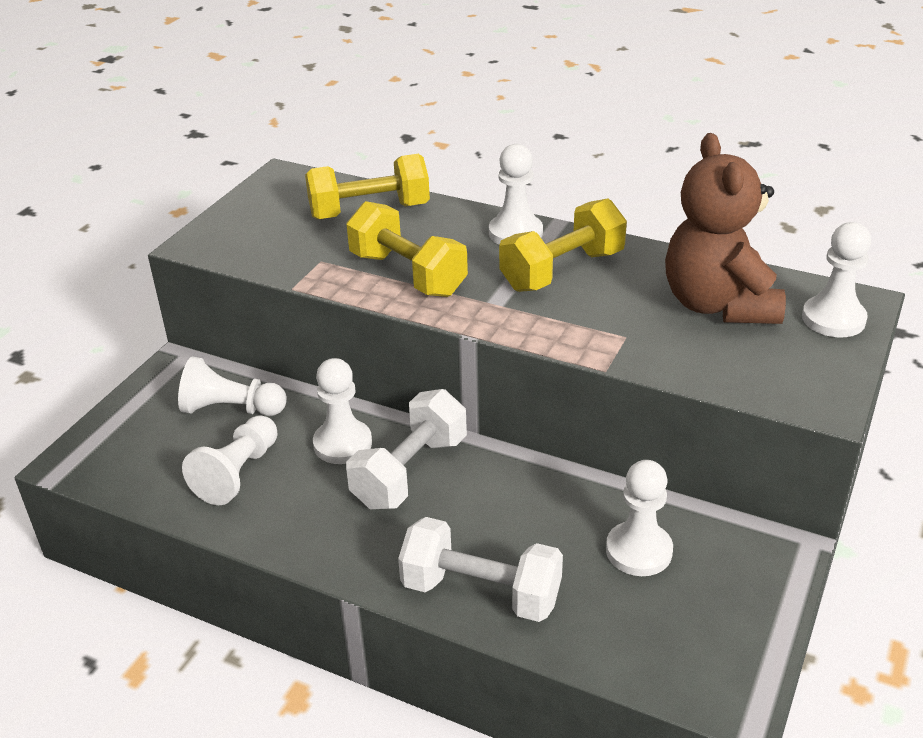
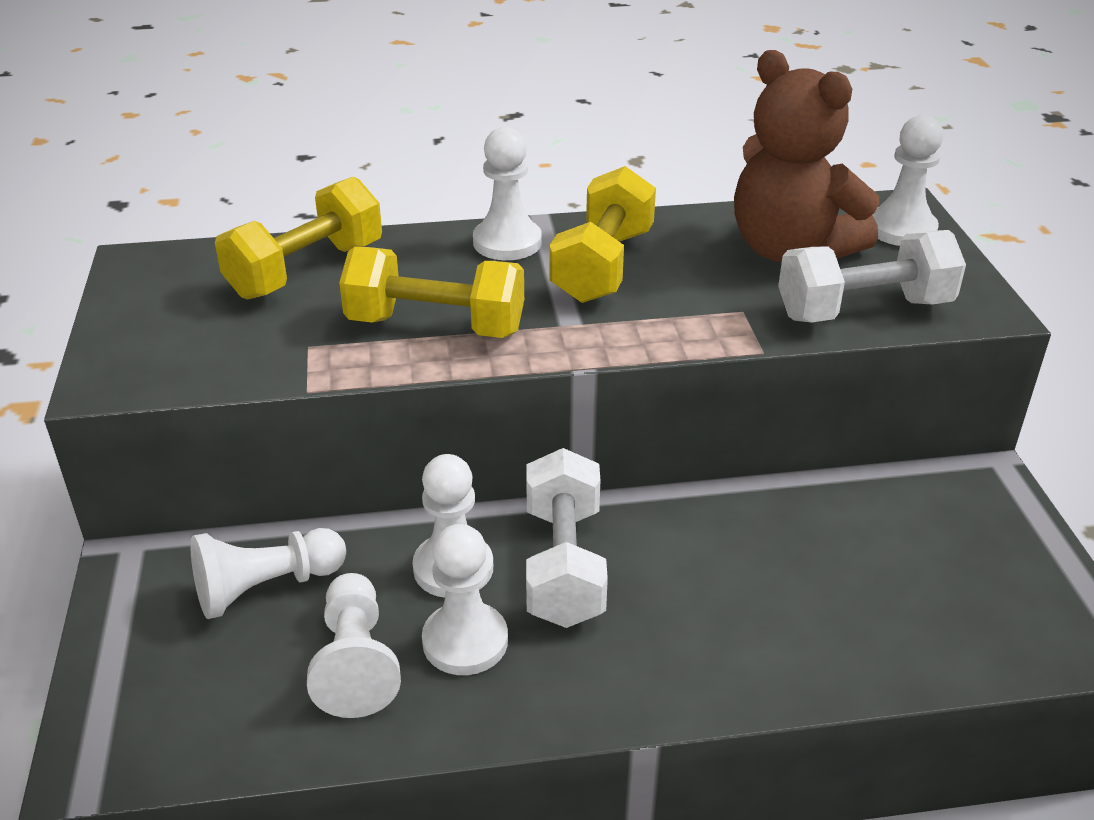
camera: 35 degrees left, 0 degrees up
(481, 592) = (773, 660): white dumbbell -> white dumbbell (864, 310)
(638, 551) = (872, 540): white pawn -> white pawn (465, 641)

